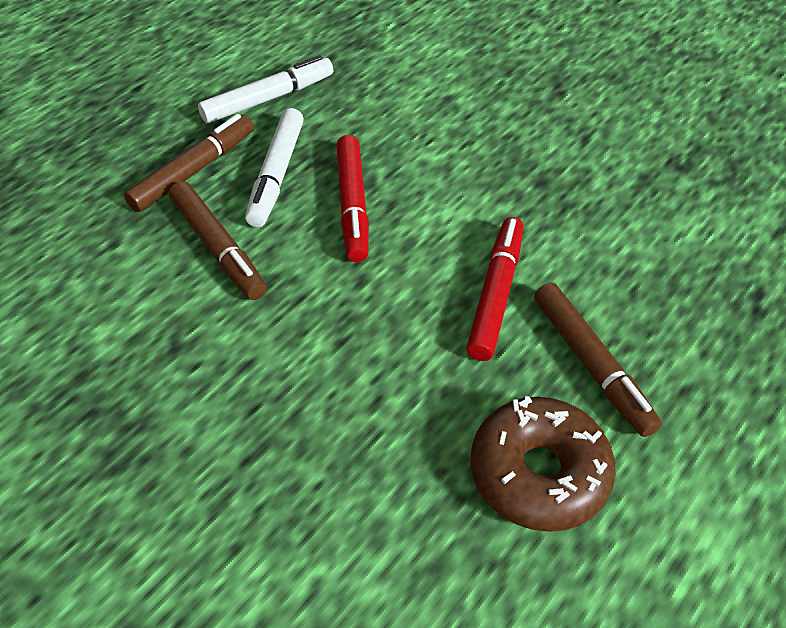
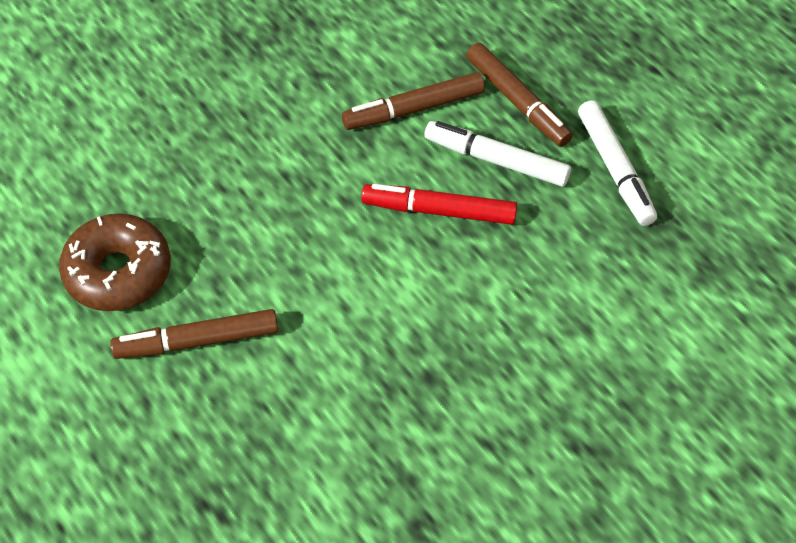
camera: 105 degrees right, 5 degrees up
(495, 294) = (296, 294): red marker -> none

